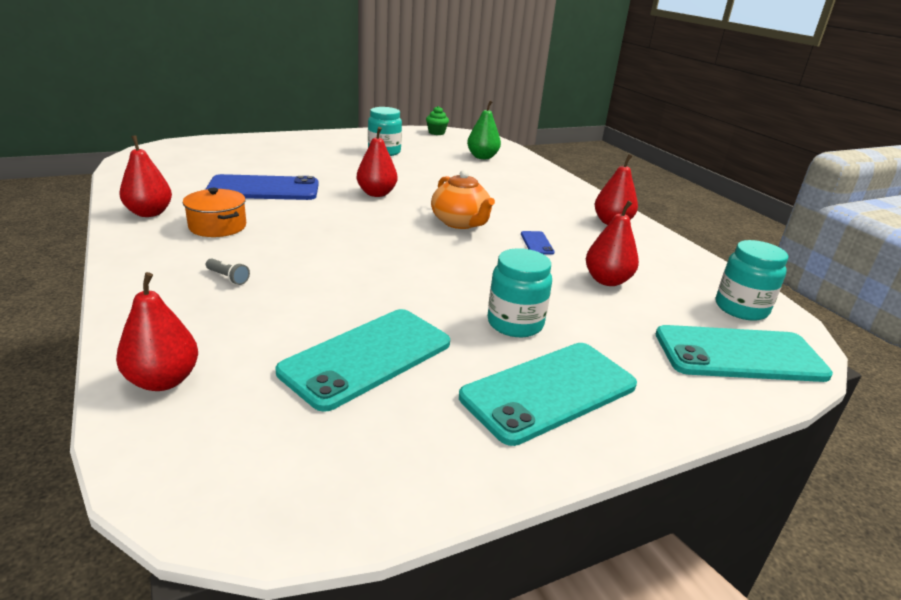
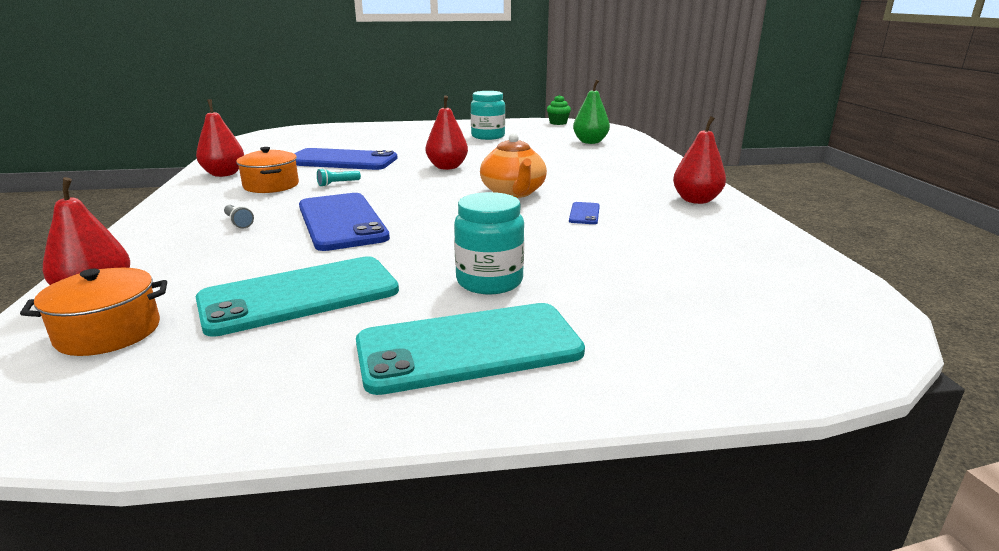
camera: 20 degrees right, 5 degrees down
(221, 421) = (108, 332): none -> orange pot
(286, 220) = (337, 184): none -> turquoise flashlight
(332, 268) = (342, 222): none -> blue phone
(607, 281) = (641, 251): red pear -> none
(739, 355) = (763, 339): turquoise phone -> none
(741, 308) = (807, 292): turquoise jar -> none

